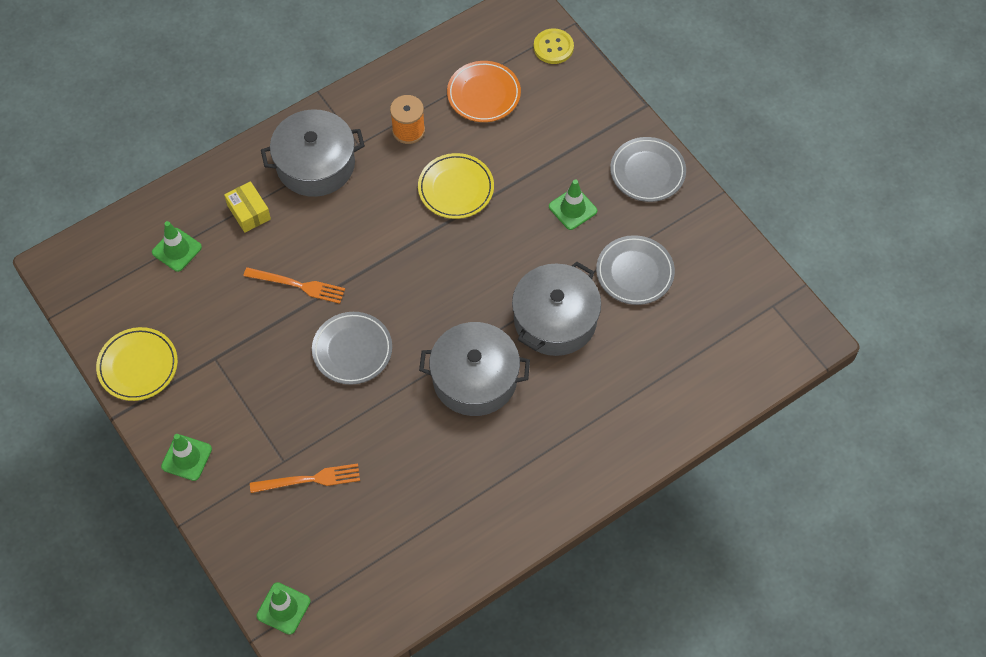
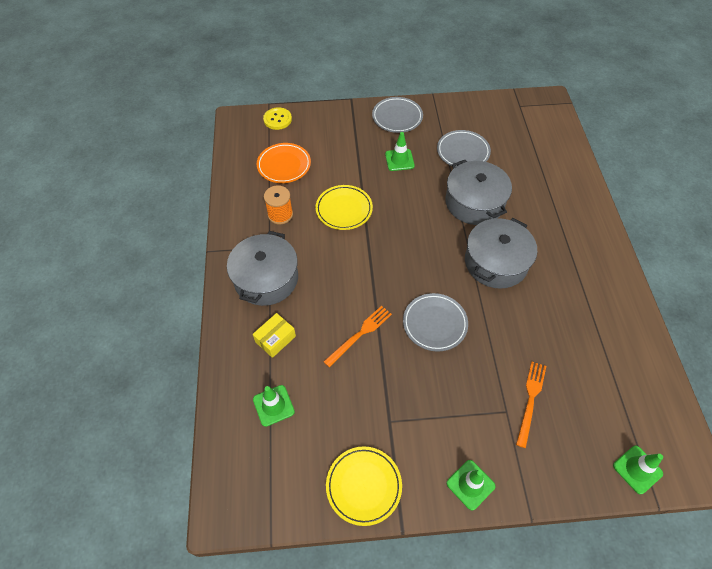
camera: 60 degrees left, 5 degrees down
(249, 212) = (275, 339): yellow box -> yellow box turned 45 degrees counterclockwise

